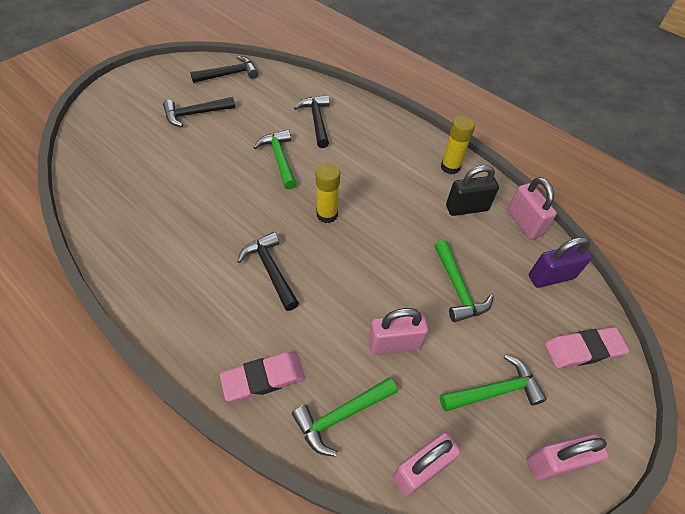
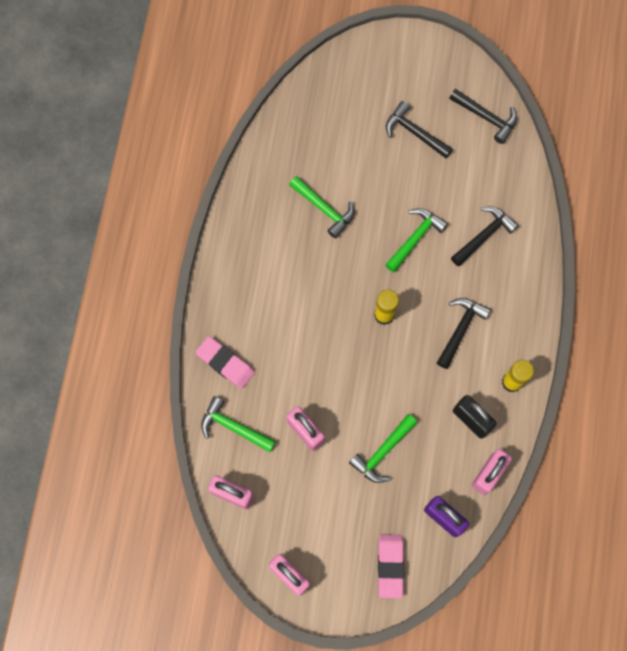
camera: 60 degrees right, 20 degrees up
(270, 270) = (305, 310): black hammer -> black hammer (460, 329)
(495, 391) = (315, 516): green hammer -> green hammer (324, 209)
(583, 350) = (390, 566): pink eraser -> pink eraser turned 45 degrees clockwise

